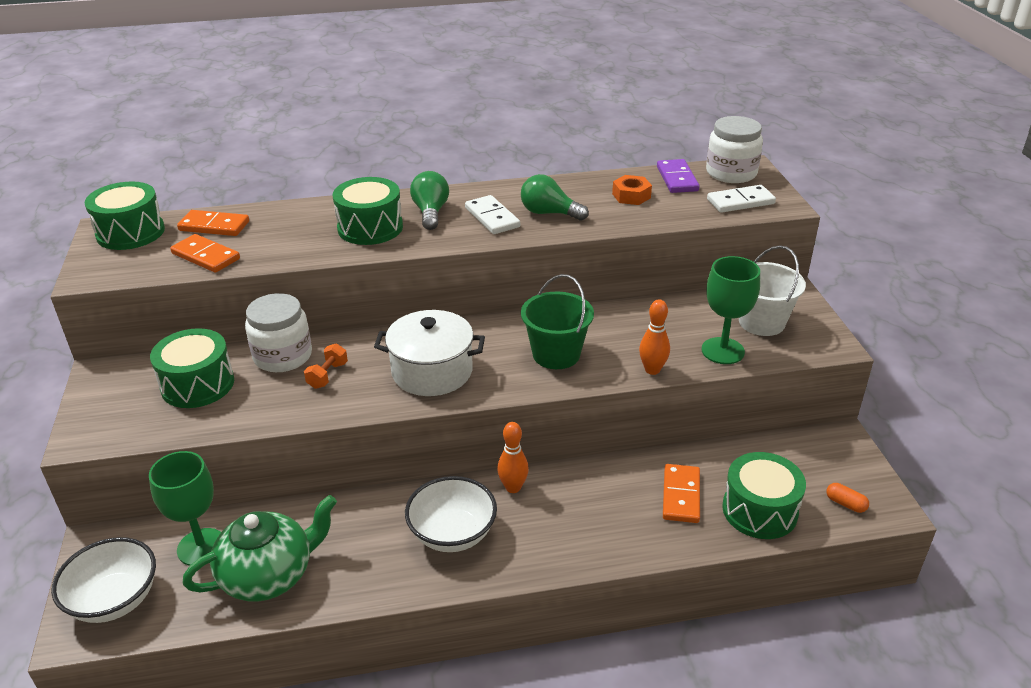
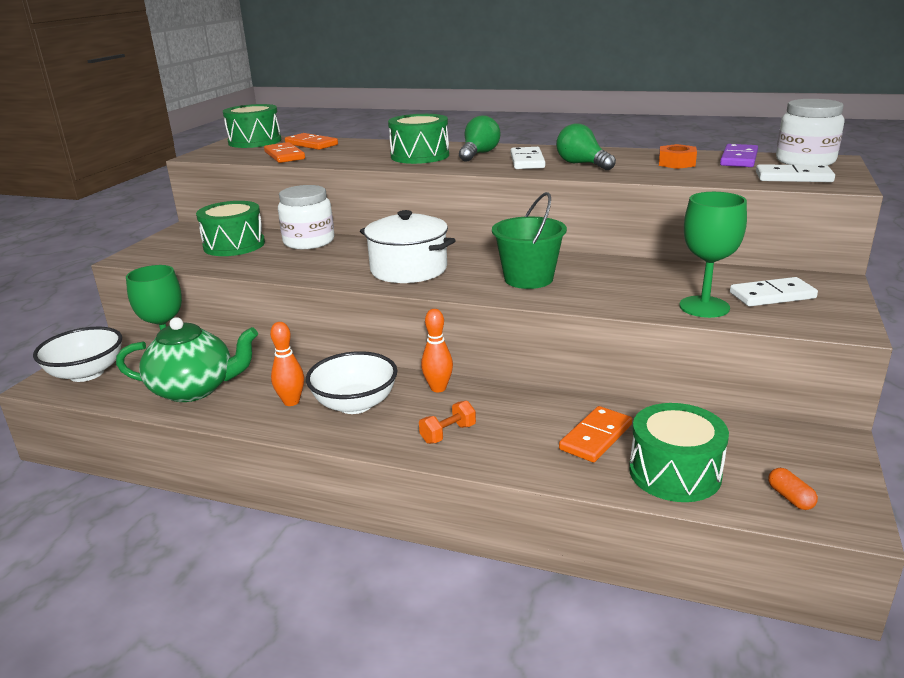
camera: 30 degrees right, 10 degrees down
(327, 375) = (327, 257): orange dumbbell -> orange dumbbell (448, 434)
(652, 370) = (612, 305): orange bowling pin -> orange bowling pin (291, 402)
(761, 322) = (772, 296): white bucket -> white domino

